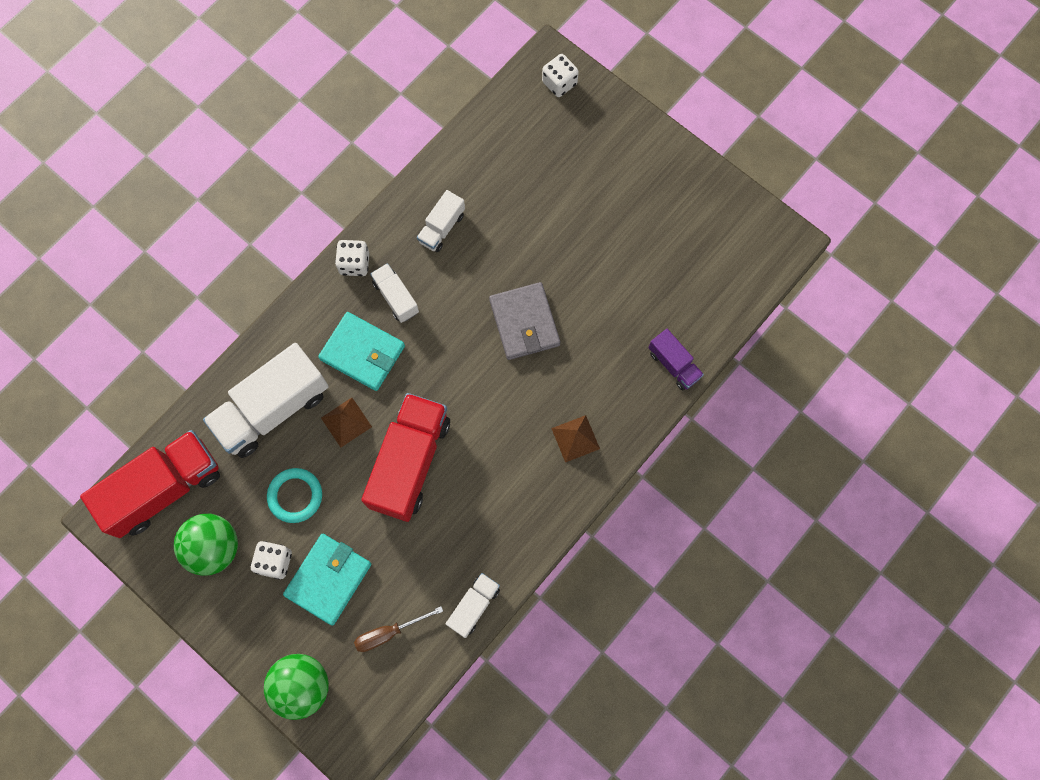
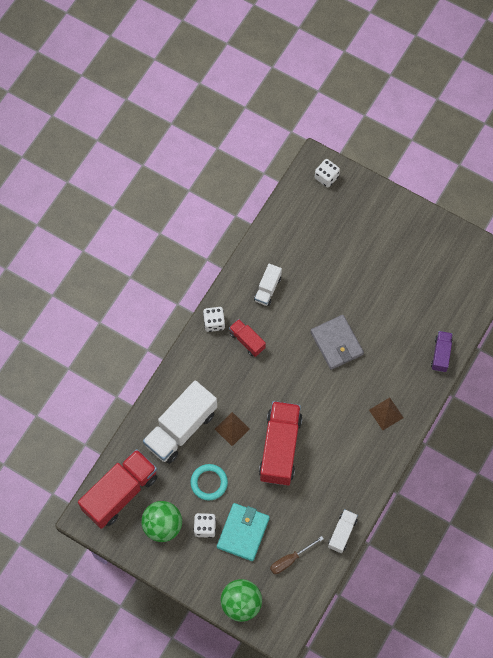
camera: 10 degrees left, 5 degrees down
(362, 352) = (233, 381): turquoise wallet -> none
(396, 297) = (247, 341): white truck -> red truck
(673, 364) = (441, 354): purple truck -> purple truck turned 120 degrees counterclockwise

